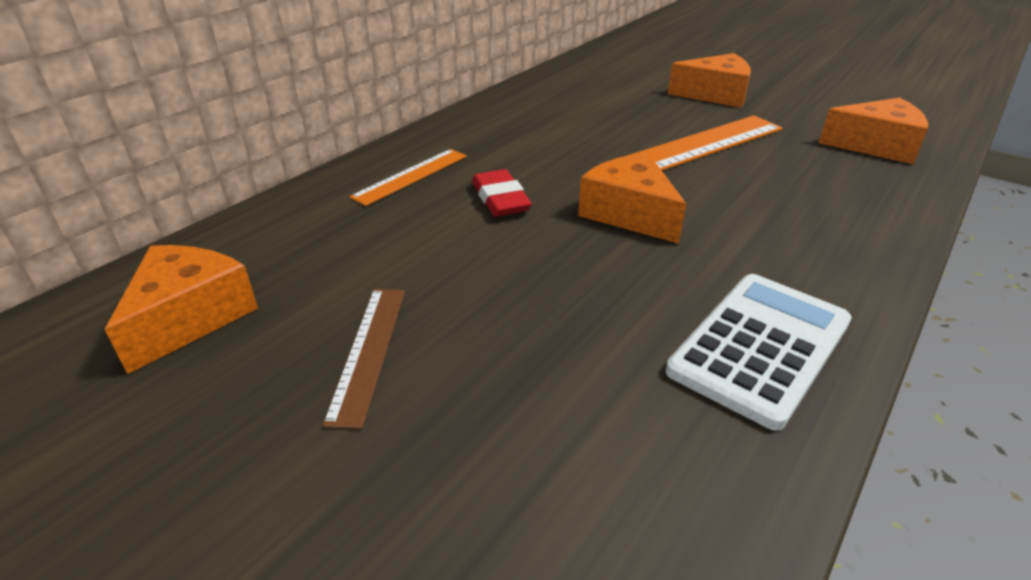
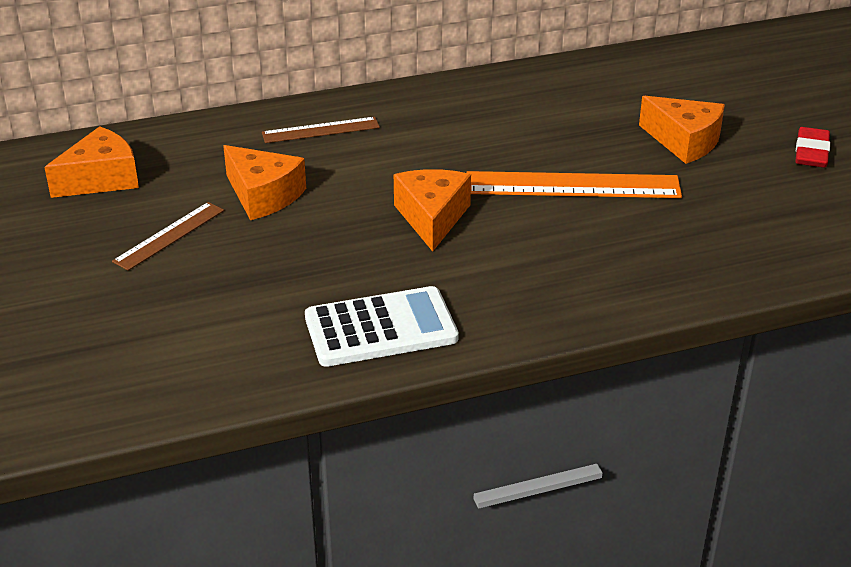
camera: 35 degrees right, 0 degrees up
(411, 176) = (320, 130): orange ruler -> brown ruler
(500, 199) = (358, 172): red eraser -> red eraser (811, 152)
(876, 146) = (741, 244): orange cheese -> orange cheese (263, 195)

